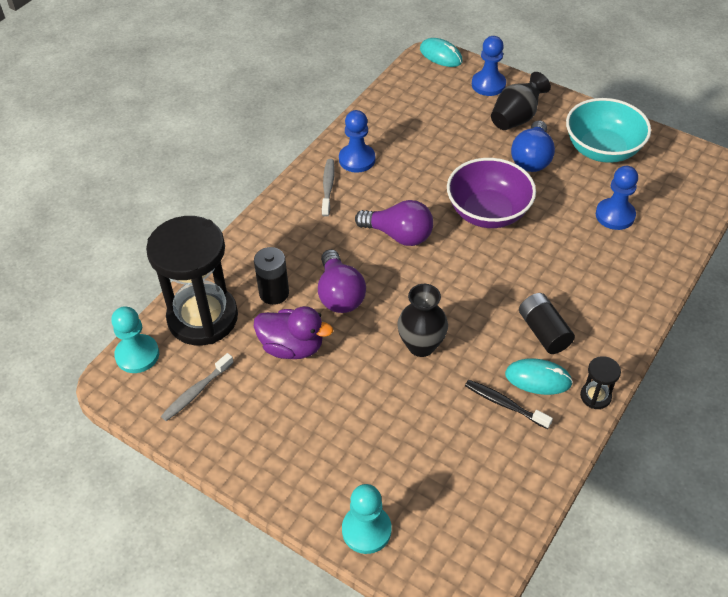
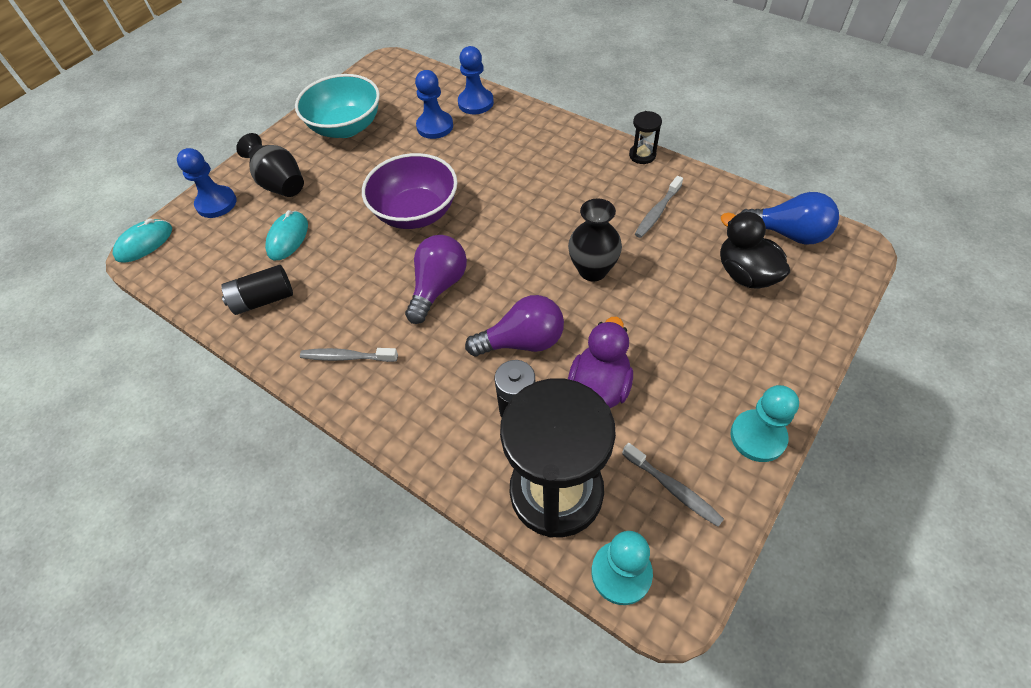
camera: 85 degrees left, 5 degrees up
(357, 159) = (305, 327): blue pawn -> blue pawn (475, 103)
(366, 530) = (814, 315): turquoise pawn -> turquoise pawn (758, 437)
(420, 475) = (745, 274): none -> black duck
(504, 404) = (657, 212): black toothbrush -> grey toothbrush
(531, 158) = (345, 176): blue light bulb -> blue light bulb (788, 234)
(538, 379) = (627, 189): turquoise mouse -> turquoise mouse (288, 238)
(543, 332) = (573, 182): black battery -> black battery (263, 300)

